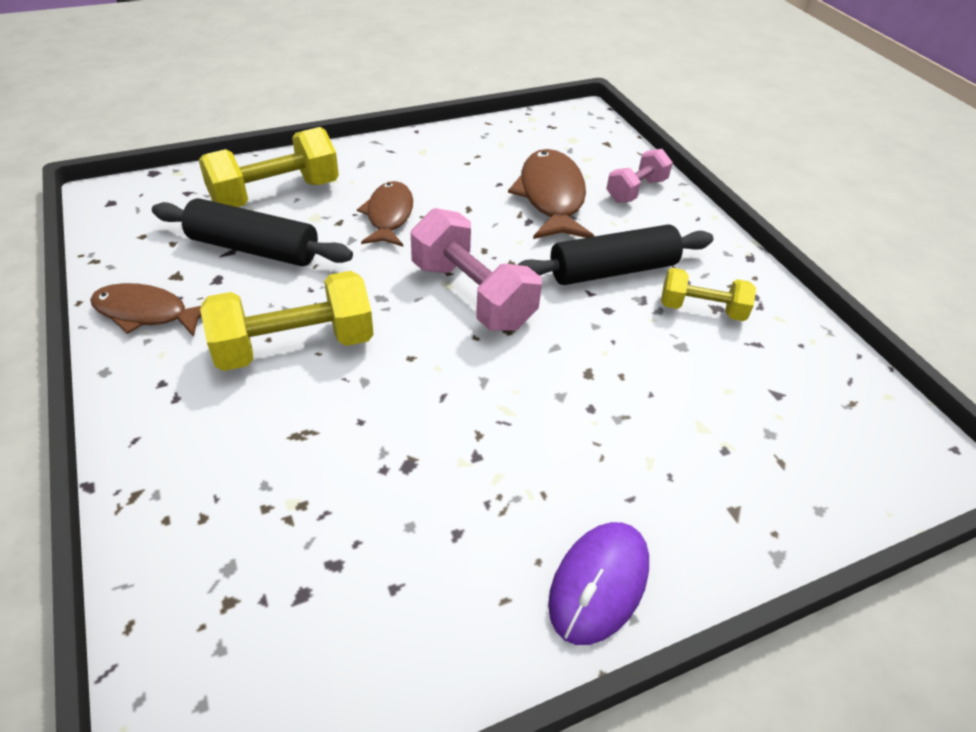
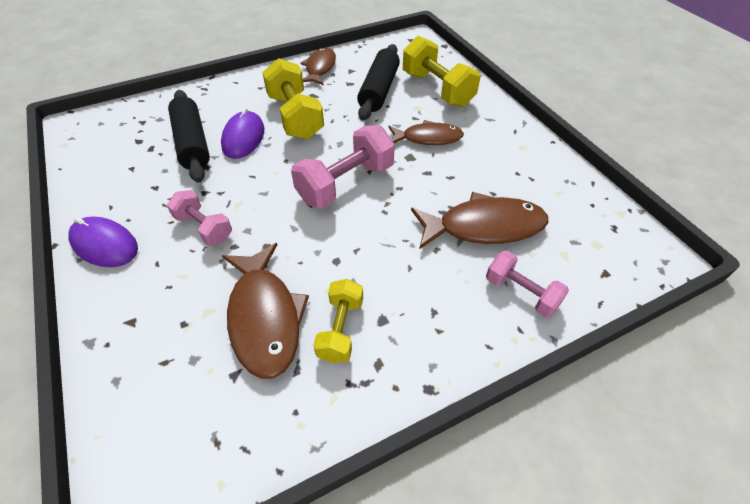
camera: 90 degrees right, 5 degrees up
(338, 413) = (243, 138): none -> purple mouse
(557, 447) = (204, 228): none -> pink dumbbell
(612, 270) = (386, 266): black rolling pin -> black rolling pin (192, 143)
(699, 371) = (265, 317): none -> brown fish

